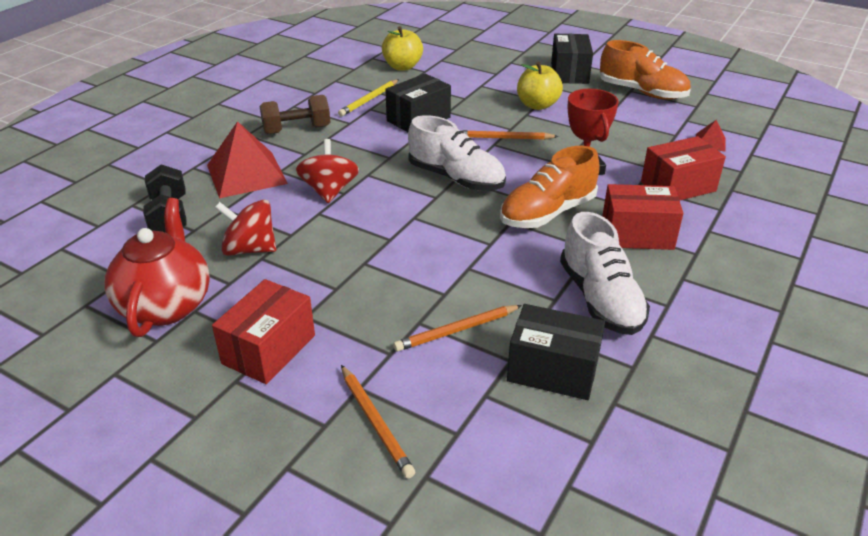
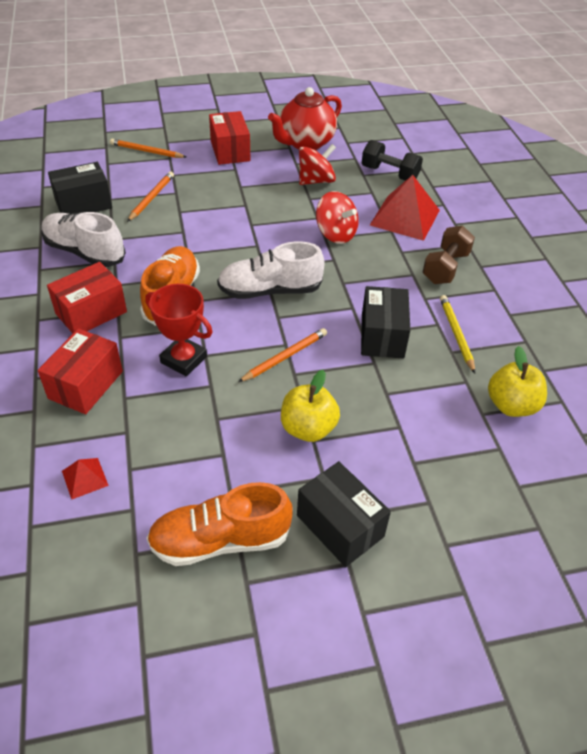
camera: 135 degrees right, 10 degrees up
(166, 305) = (305, 143): red teapot -> red teapot turned 90 degrees clockwise

